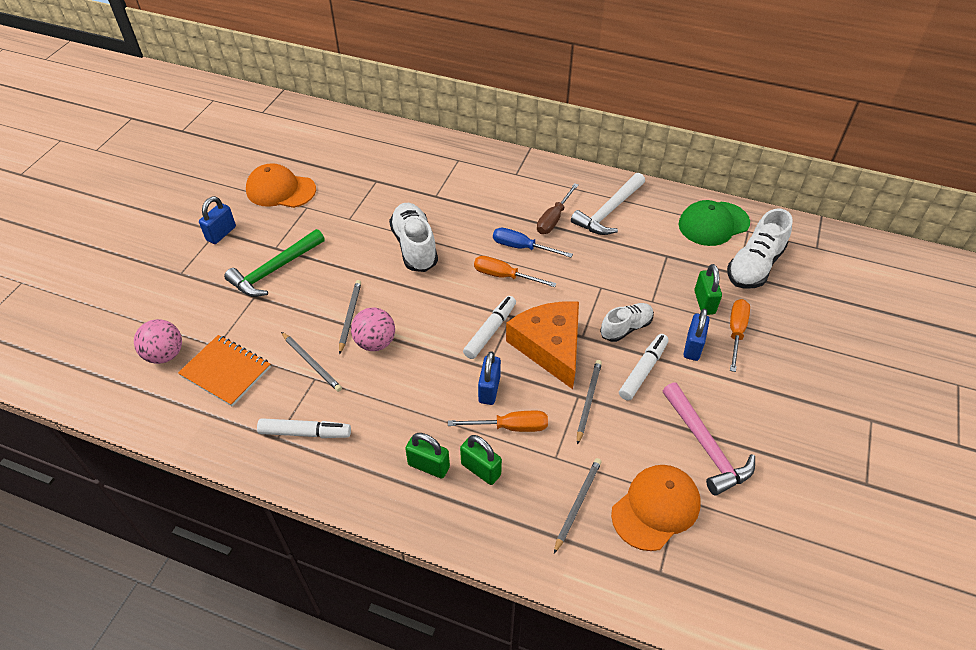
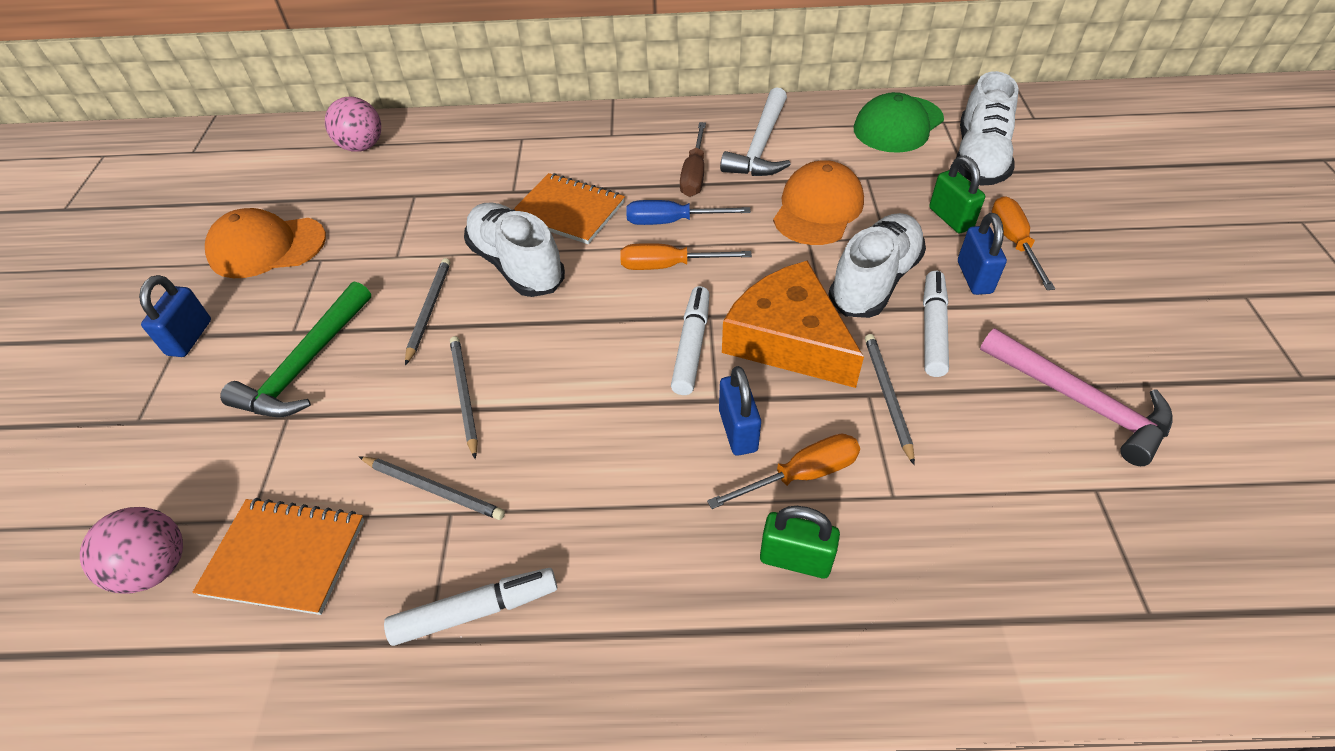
camera: 20 degrees left, 0 degrees up
(375, 342) = (525, 421): pink ball -> pink ball (362, 147)
(428, 466) = (711, 586): green padlock -> none
(462, 220) = (568, 211): none -> orange notebook
(577, 504) = (968, 556): grey pencil -> grey pencil (429, 311)
(626, 328) = (874, 281): white shoe -> white shoe, size x1.57
(656, 508) = (1078, 517): orange cap -> orange cap (818, 209)

